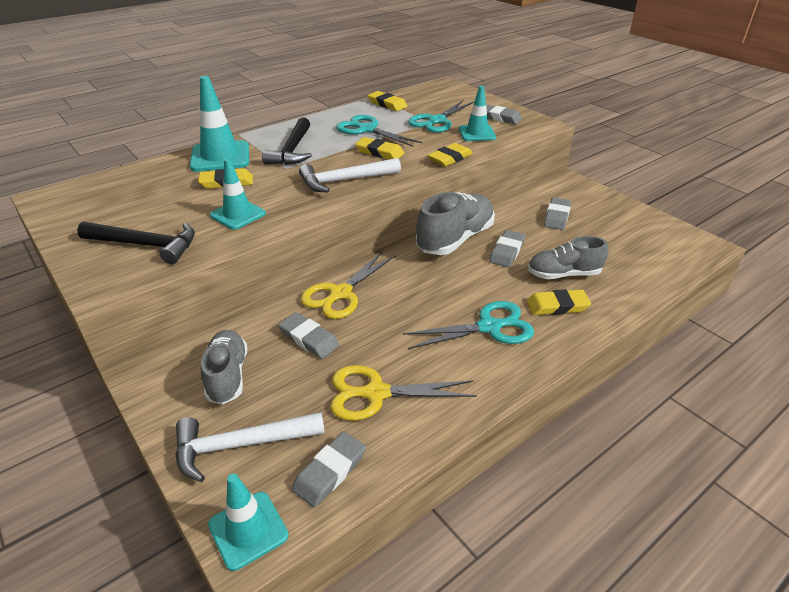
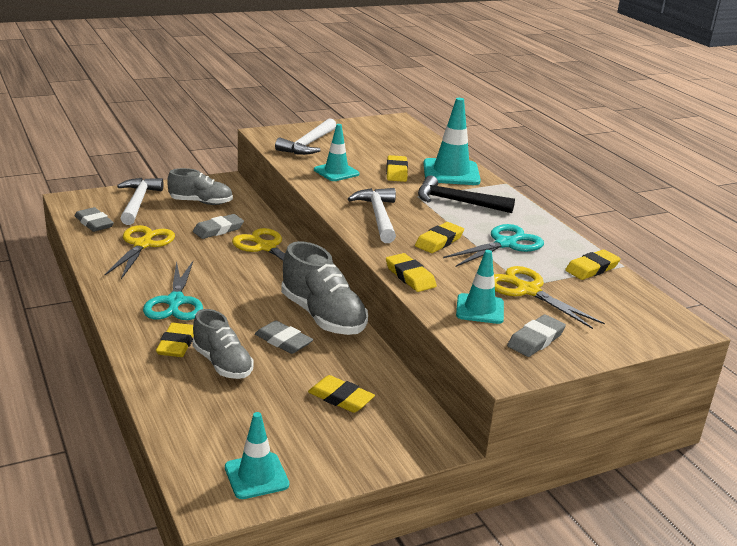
camera: 100 degrees right, 10 degrees down
(146, 245) = (308, 144): black hammer -> white hammer
(248, 530) = (79, 200): turquoise traffic cone -> turquoise traffic cone (256, 476)
(437, 121) = (528, 291): turquoise scissors -> yellow scissors
(557, 217) = (340, 398): grey eraser -> yellow eraser
(563, 274) = (222, 364): grey shoe -> grey shoe turned 135 degrees clockwise

